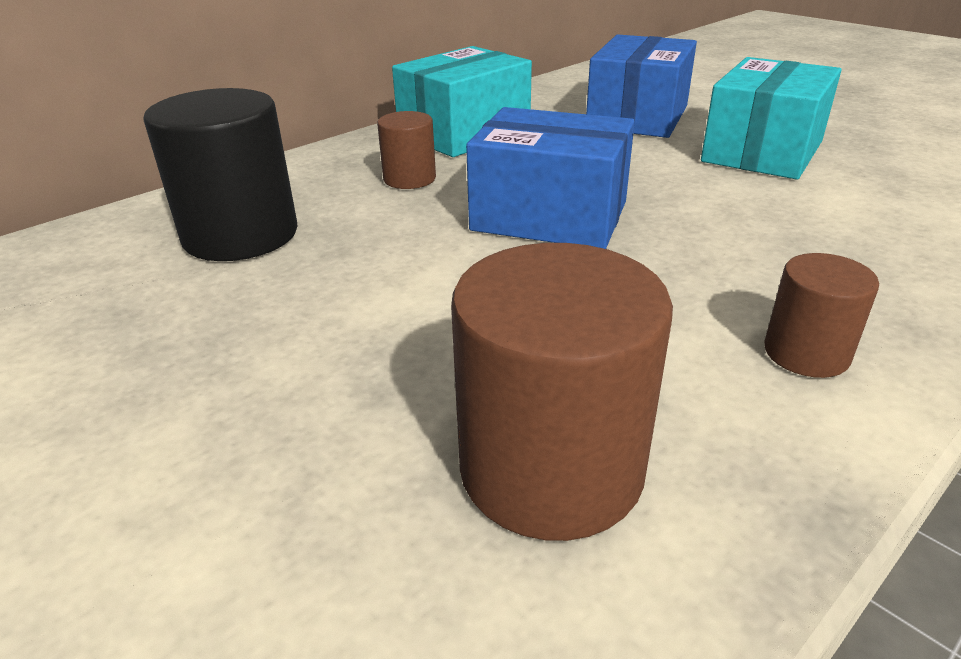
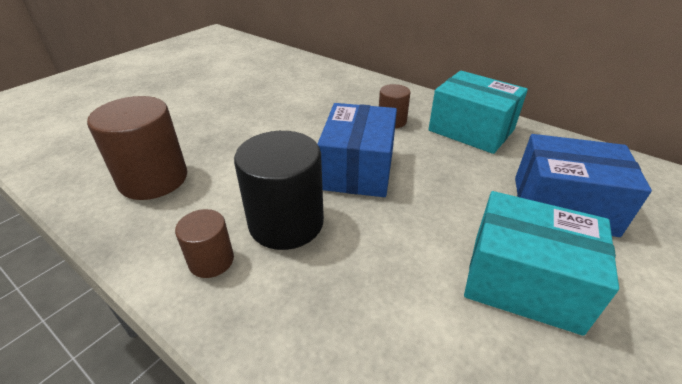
camera: 80 degrees right, 5 degrees up
(241, 235) = (319, 92): black cylinder -> black cylinder (286, 223)

